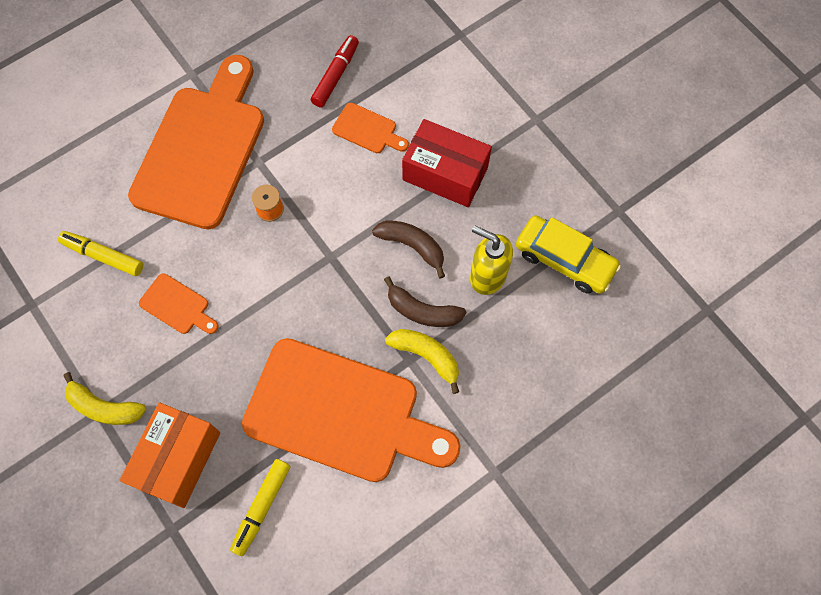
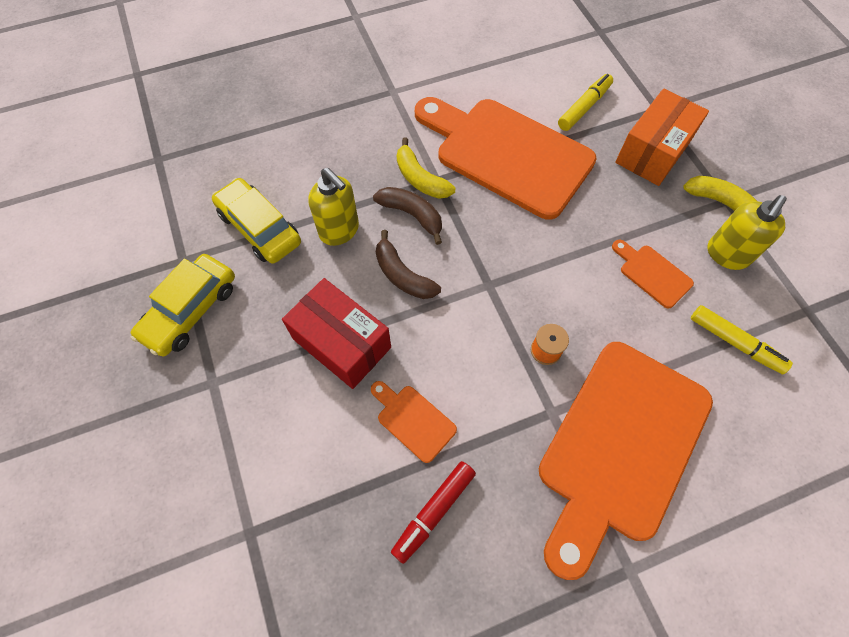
camera: 165 degrees left, 5 degrees down
(103, 345) = (727, 255): none -> yellow soap dispenser
(586, 169) = (190, 310): none -> yellow car

